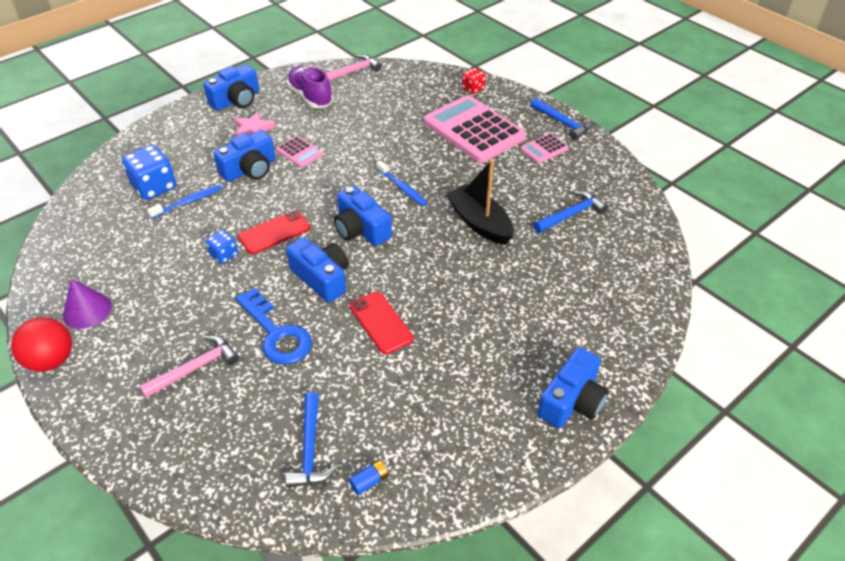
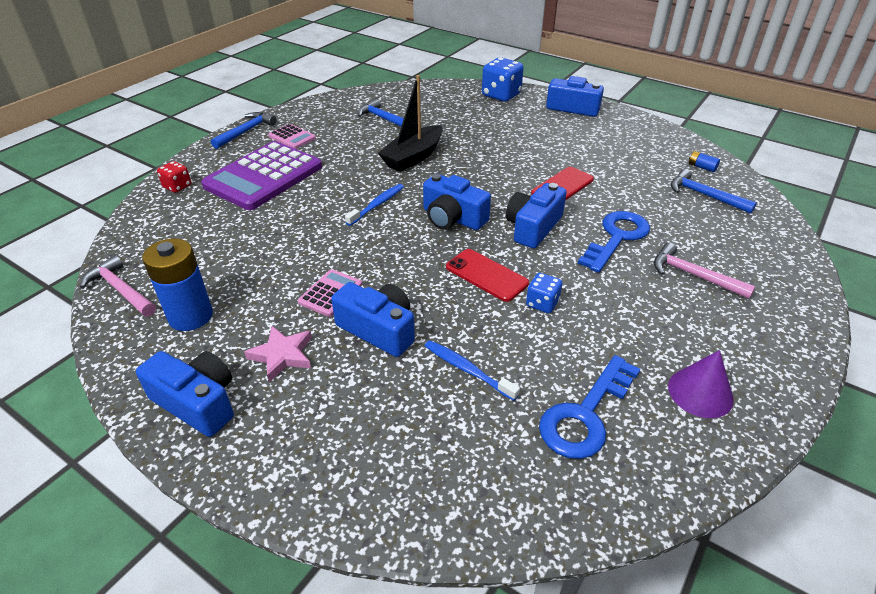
camera: 105 degrees left, 5 degrees down
(51, 360) = (784, 391): red ball -> none
(115, 245) = (585, 415): none -> blue key
(154, 187) = (451, 423): blue dice -> blue dice (501, 95)
(310, 97) = (190, 316): purple shoe -> blue battery
(310, 449) = (704, 195): blue hammer -> blue hammer turned 120 degrees counterclockwise
(361, 229) = (452, 218): blue camera -> blue camera turned 90 degrees clockwise
(474, 130) = (263, 176): pink calculator -> purple calculator

